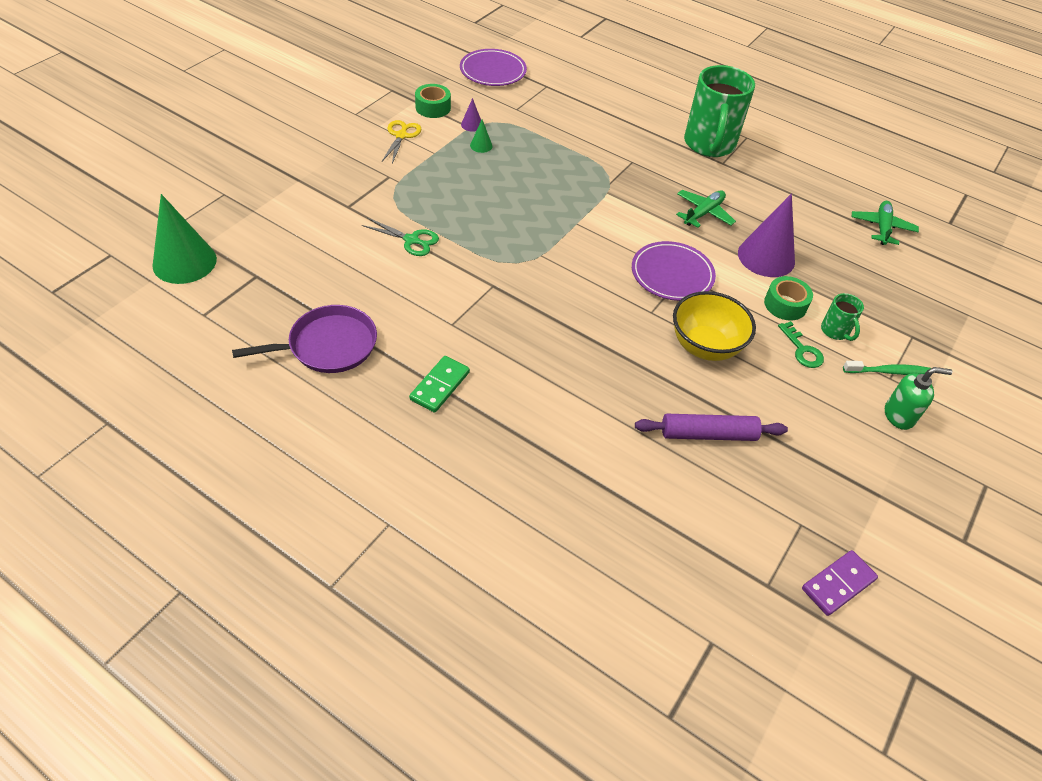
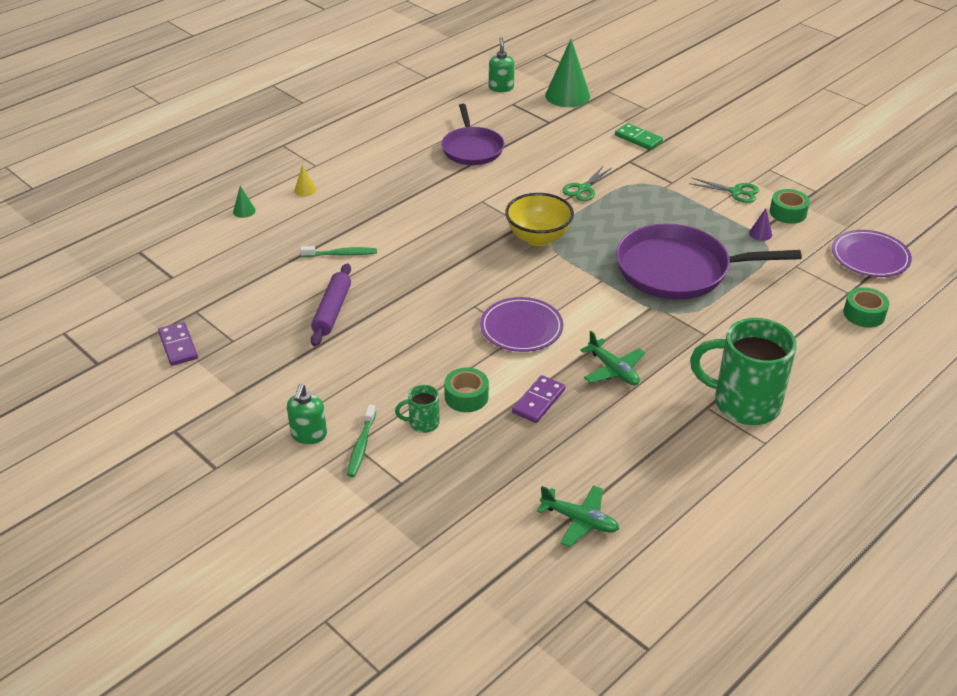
camera: 105 degrees right, 10 degrees down
(154, 330) = (501, 87): none -> green soap dispenser
(401, 136) = (736, 192): yellow scissors -> green scissors
(440, 386) = (421, 191): green domino -> green domino (638, 139)
(458, 522) = (305, 190): none -> yellow cone
(481, 145) = (724, 236): green cone -> green cone (244, 211)
(544, 174) = (678, 270): none -> purple pan
(573, 81) = (864, 314): none -> green tape
(598, 446) = (341, 254): none -> green toothbrush
(705, 346) = (425, 330): yellow bowl -> yellow bowl (538, 238)
(766, 257) = (538, 401): purple cone -> purple domino
(802, 350) = (405, 392): green key -> none

